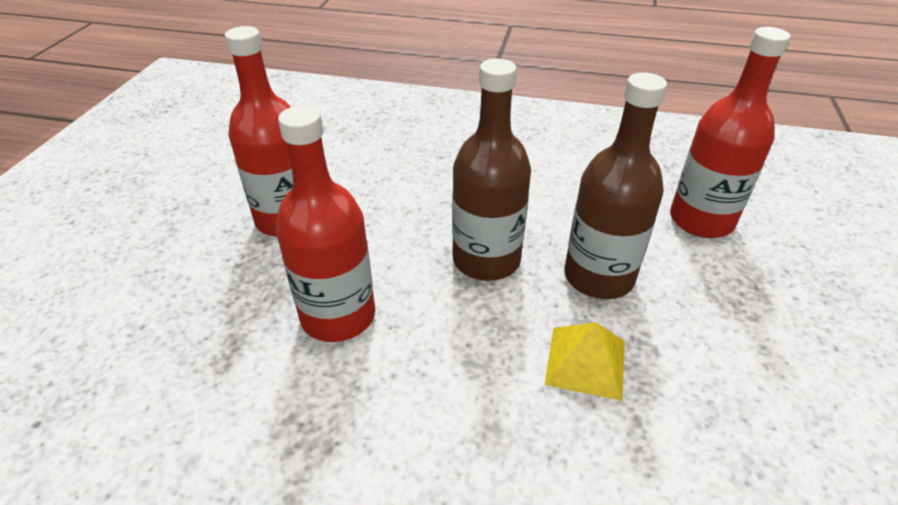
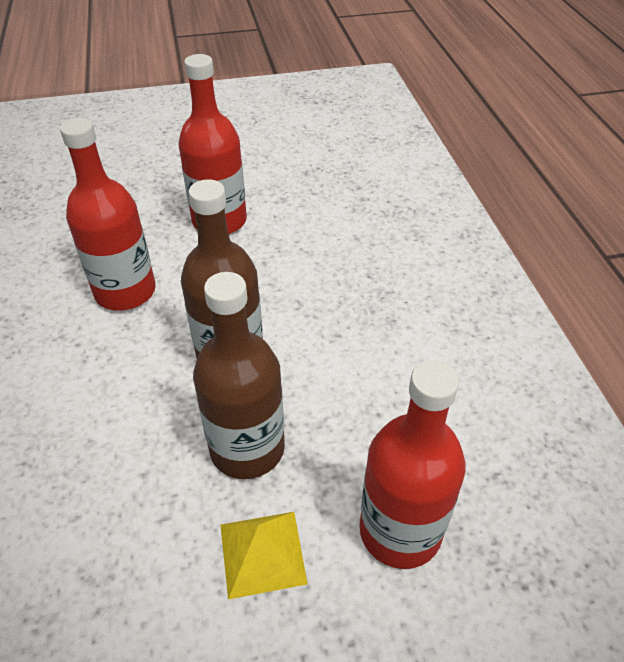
camera: 65 degrees right, 5 degrees up
(586, 362) = (129, 463): yellow pyramid -> yellow pyramid (262, 553)

